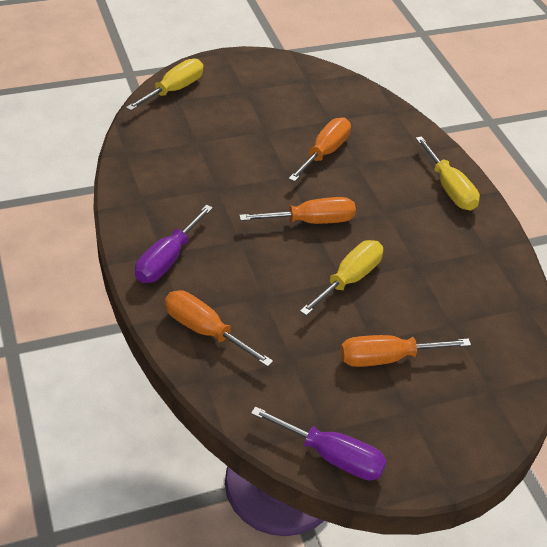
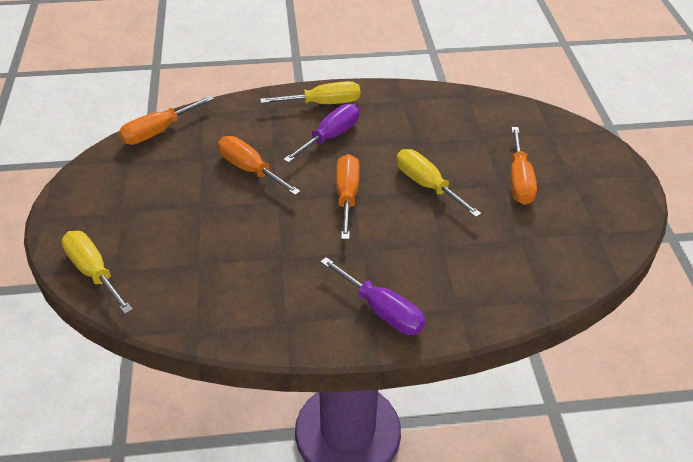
camera: 75 degrees left, 0 degrees up
(205, 331) = (483, 293): orange screwdriver -> orange screwdriver (158, 131)
(332, 456) = (621, 231): purple screwdriver -> purple screwdriver (330, 136)

